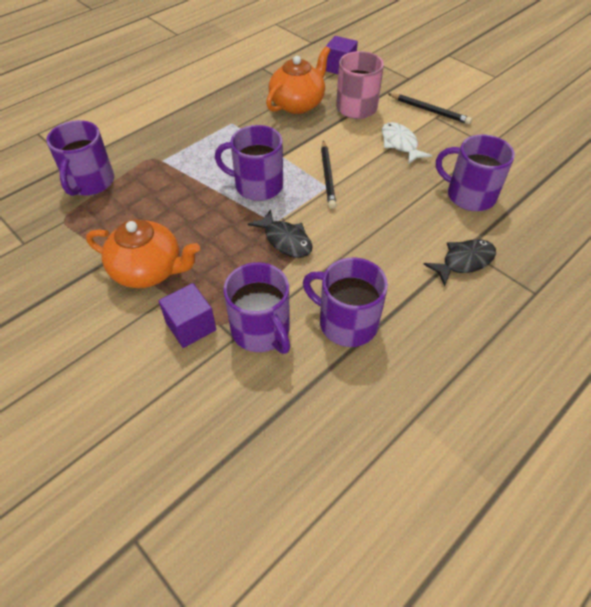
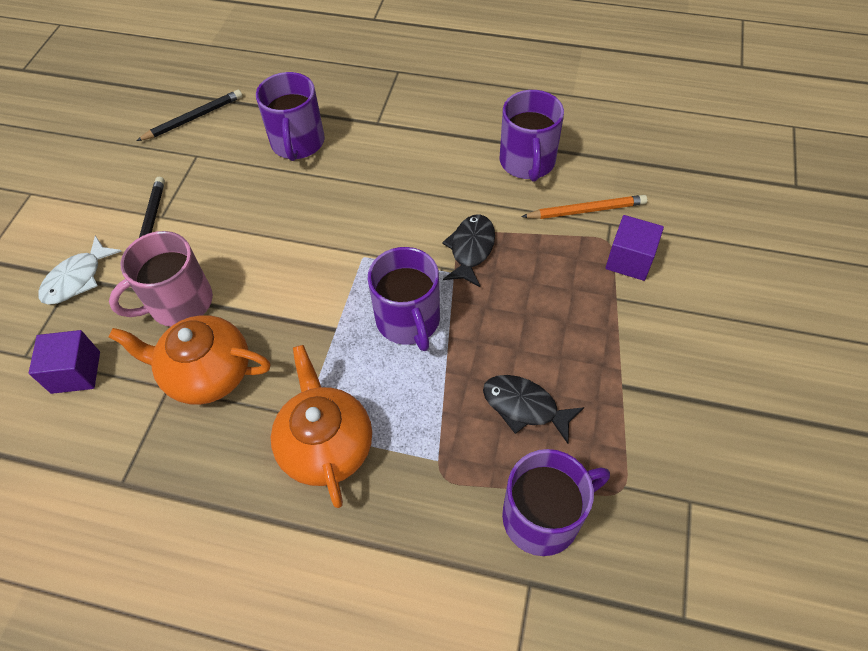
camera: 120 degrees left, 5 degrees up
(148, 270) = (606, 338): orange teapot -> orange teapot (326, 445)
(261, 330) = (586, 210): purple mug -> orange pencil
(327, 176) = (345, 264): black pencil -> black pencil (194, 118)
(400, 144) = (240, 227): white fish -> white fish (77, 279)
(464, 261) = (395, 119): black fish -> black fish (524, 407)

